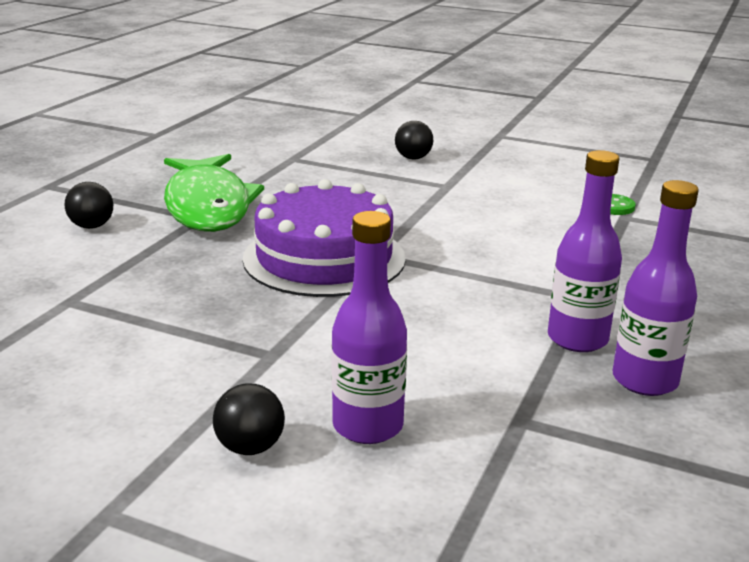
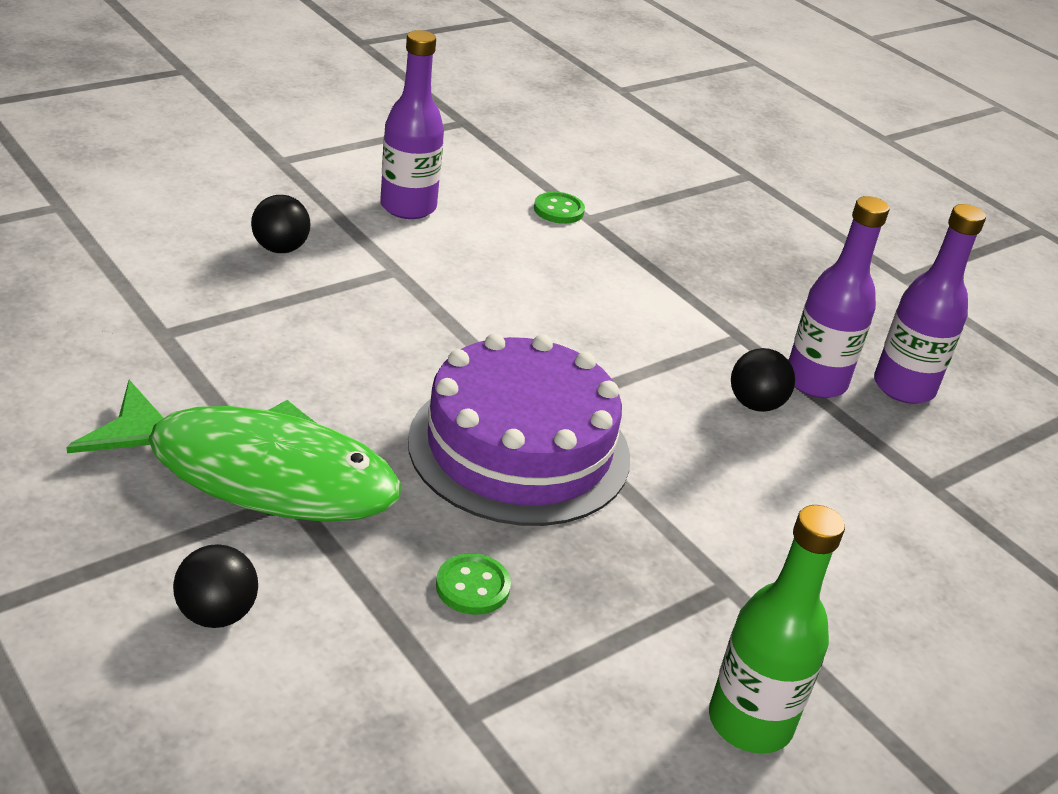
camera: 65 degrees left, 10 degrees up
(137, 391) = (750, 722): none -> green bottle
(177, 277) = (472, 586): none -> green button
(250, 447) = (904, 673): black ball -> black ball (755, 404)
(368, 426) = (901, 578): purple bottle -> purple bottle (408, 207)

